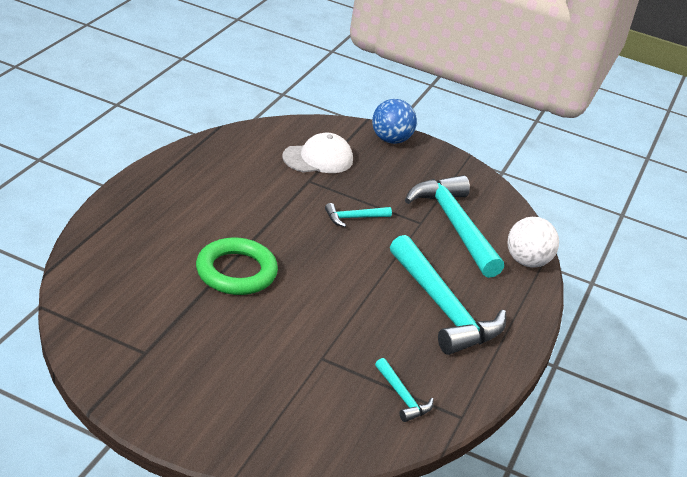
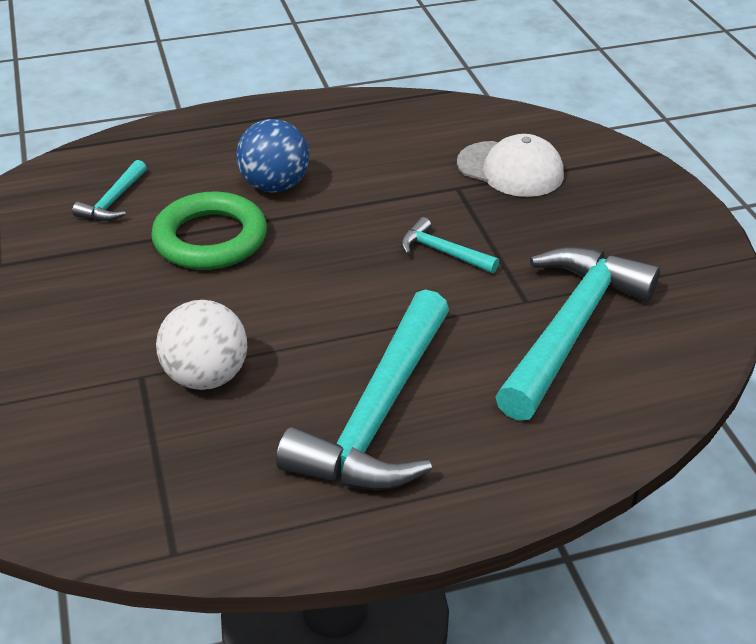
camera: 55 degrees right, 5 degrees up
(390, 140) = (651, 189): blue ball -> blue ball (275, 186)
(402, 397) = (148, 478): turquoise hammer -> turquoise hammer (113, 201)
(527, 261) = (608, 432): white ball -> white ball (206, 377)

